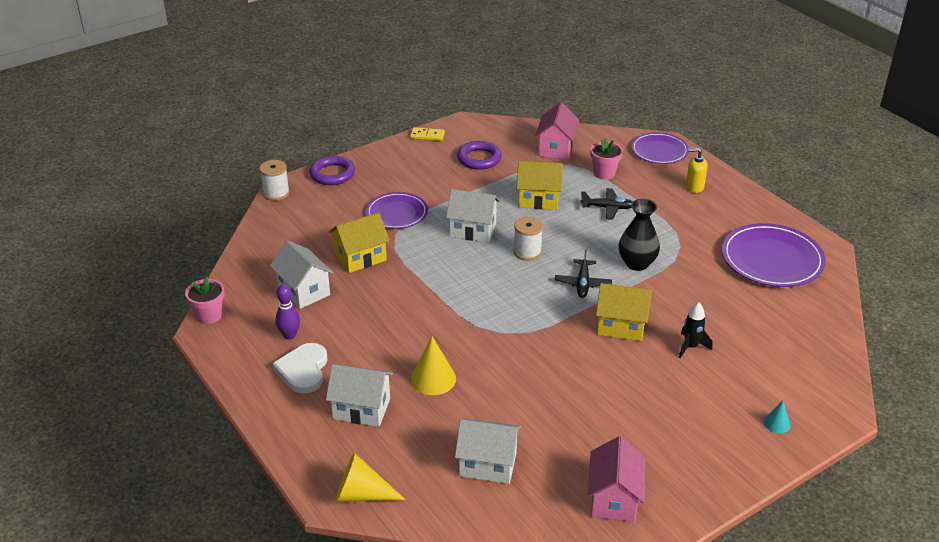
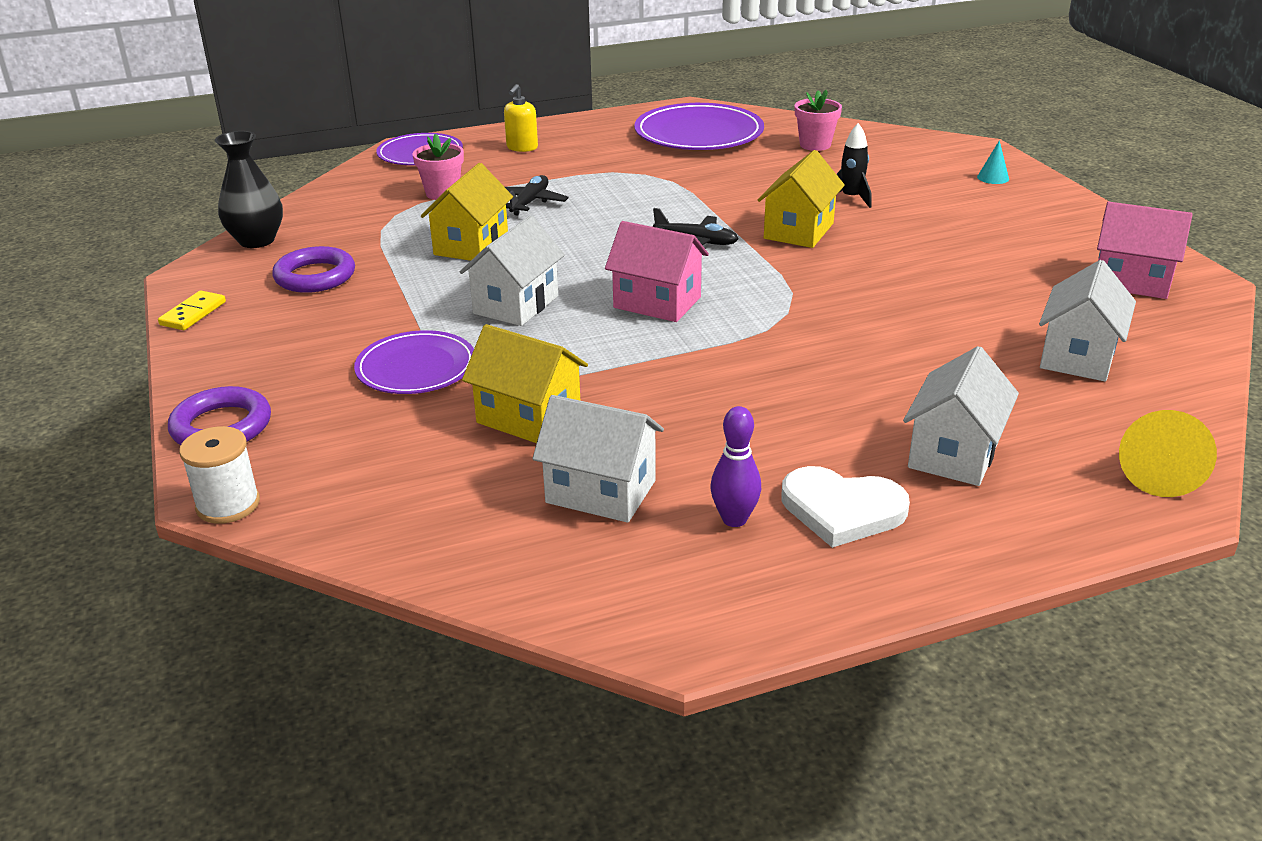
camera: 75 degrees left, 5 degrees down
(209, 315) = (630, 630): pink flower pot -> pink flower pot (815, 145)
(304, 291) = (601, 491): white house -> white house turned 45 degrees clockwise
(360, 257) = (529, 418): yellow house -> yellow house turned 45 degrees counterclockwise
(433, 378) = (885, 380): yellow cone -> none
(527, 252) = (600, 270): white spool -> none
(556, 148) = (345, 216): pink house -> pink house (657, 302)
(637, 263) = (668, 203): black vase -> black vase (257, 240)

